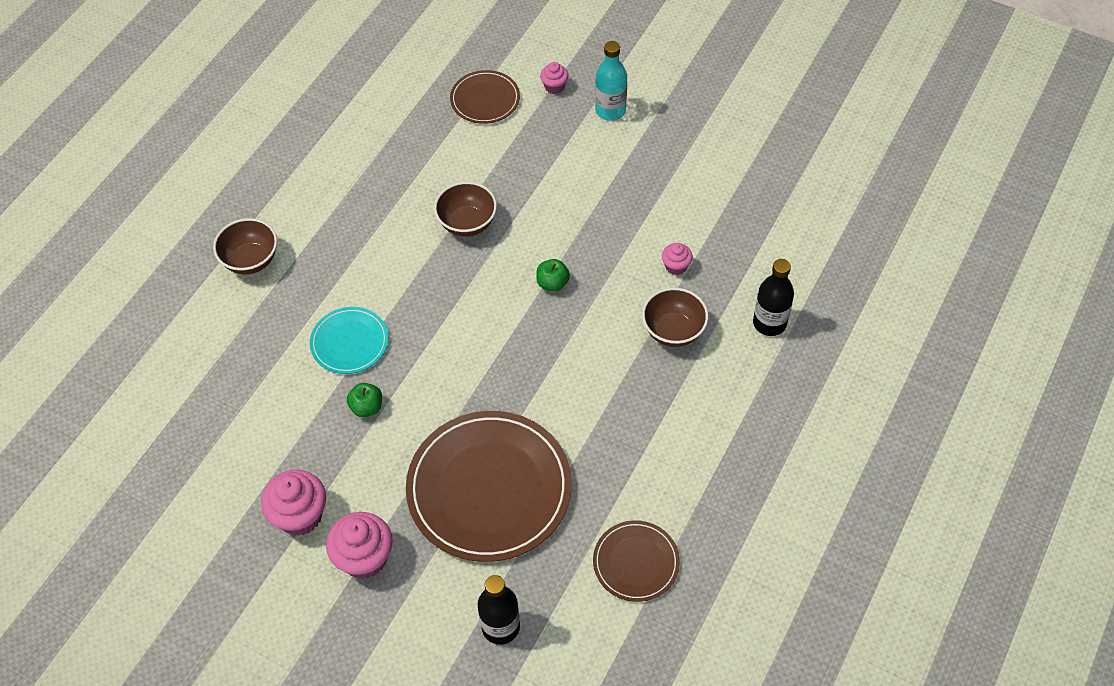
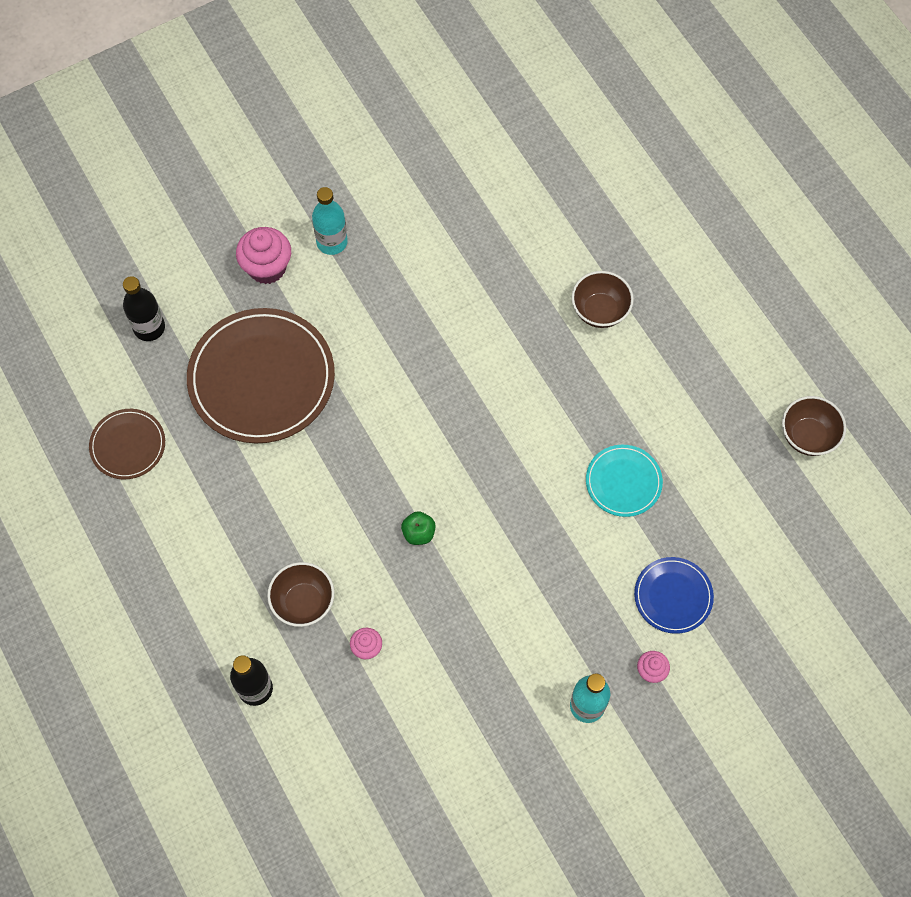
camera: 120 degrees right, 10 degrees up
(300, 515) = (332, 242): pink cupcake -> turquoise bottle
(349, 342) = (465, 346): turquoise plate -> turquoise plate (623, 482)
(367, 407) = (394, 329): green apple -> none
(467, 223) = (530, 499): brown bowl -> brown bowl (807, 436)
(485, 99) = (673, 596): brown plate -> blue plate

